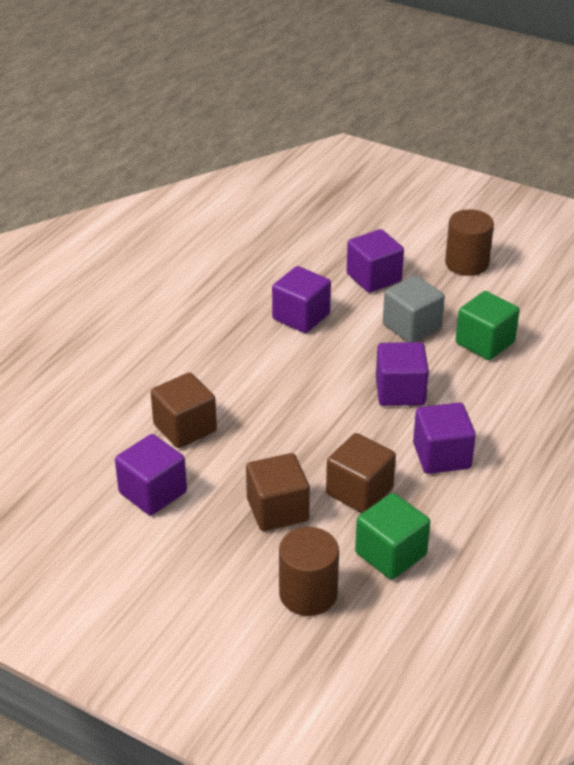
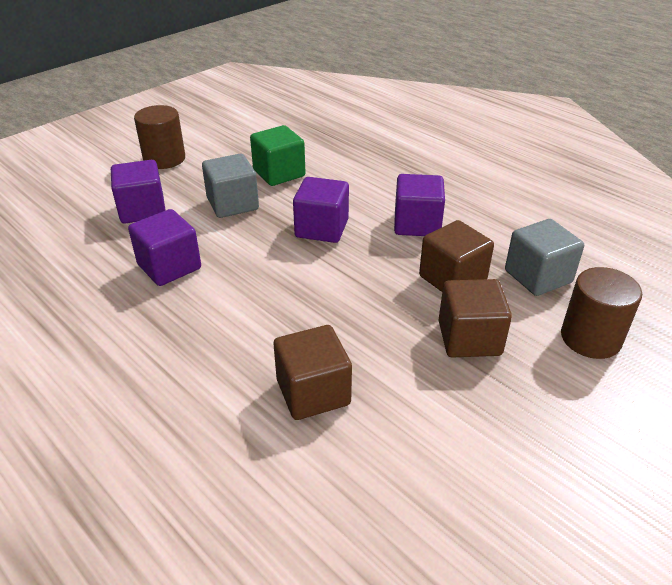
camera: 75 degrees left, 0 degrees up
(153, 492) = (421, 441): purple cube -> none
(390, 554) = (538, 276): green cube -> grey cube

